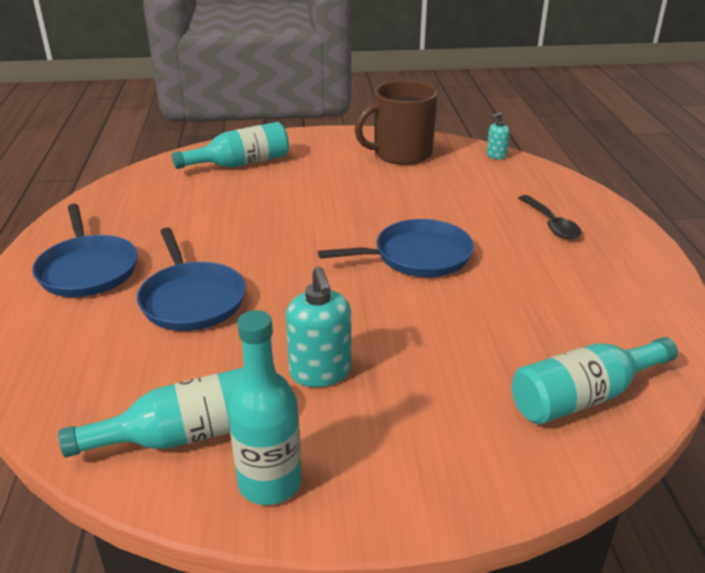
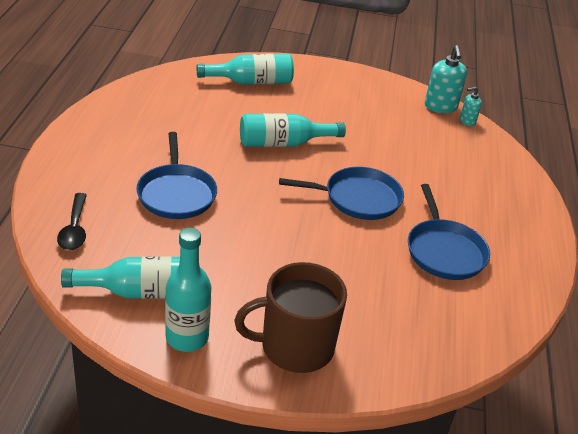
camera: 10 degrees right, 5 degrees up
(87, 269) = (109, 151): blue pan -> blue pan (444, 251)
(320, 372) = (248, 272): turquoise soap dispenser -> turquoise soap dispenser (440, 107)
(401, 154) = (387, 101): brown mug -> brown mug (295, 347)
(551, 224) = (479, 196): black spoon -> black spoon (74, 229)
(583, 397) = (427, 337): turquoise bottle -> turquoise bottle (283, 143)

